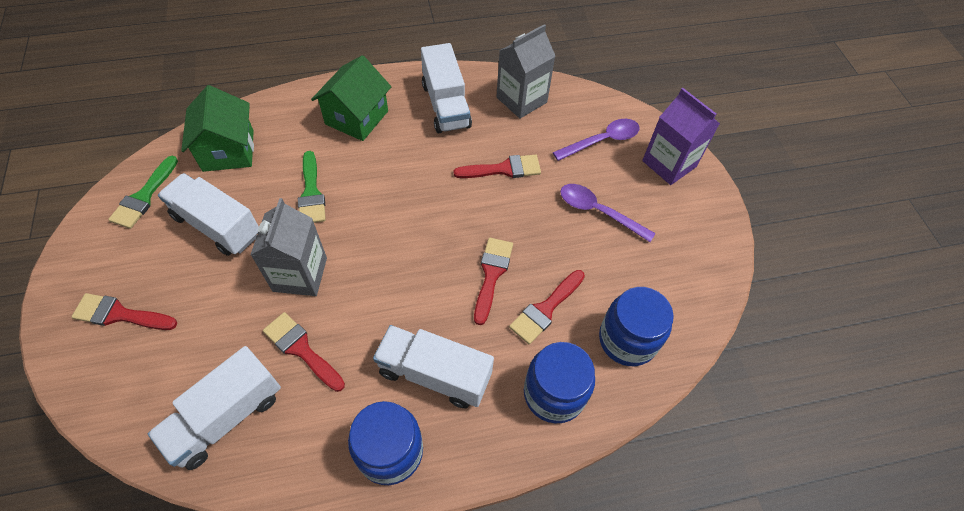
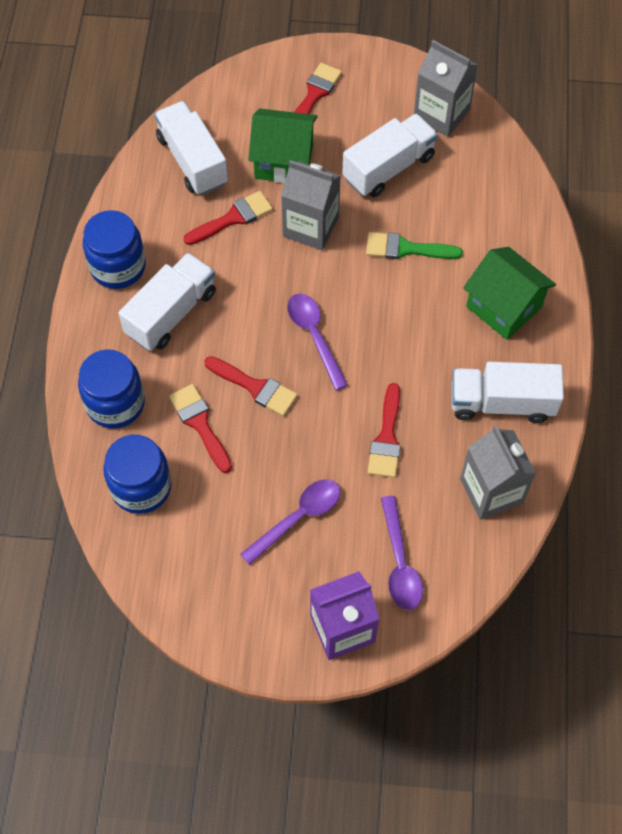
camera: 110 degrees right, 5 degrees up
(144, 196) = (441, 114): green brush -> grey carton
(228, 150) = (484, 184): green house -> green house (284, 161)
(424, 241) = (314, 336): none -> purple spoon

